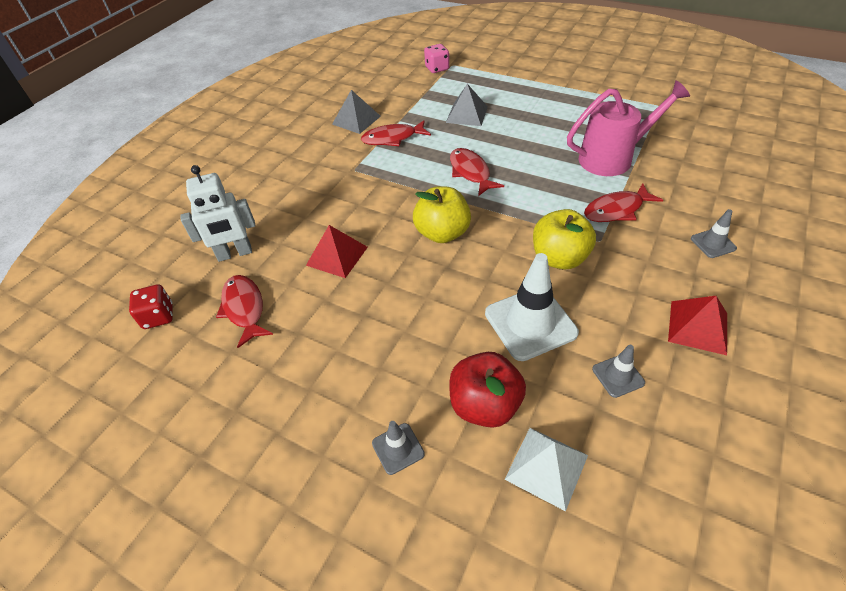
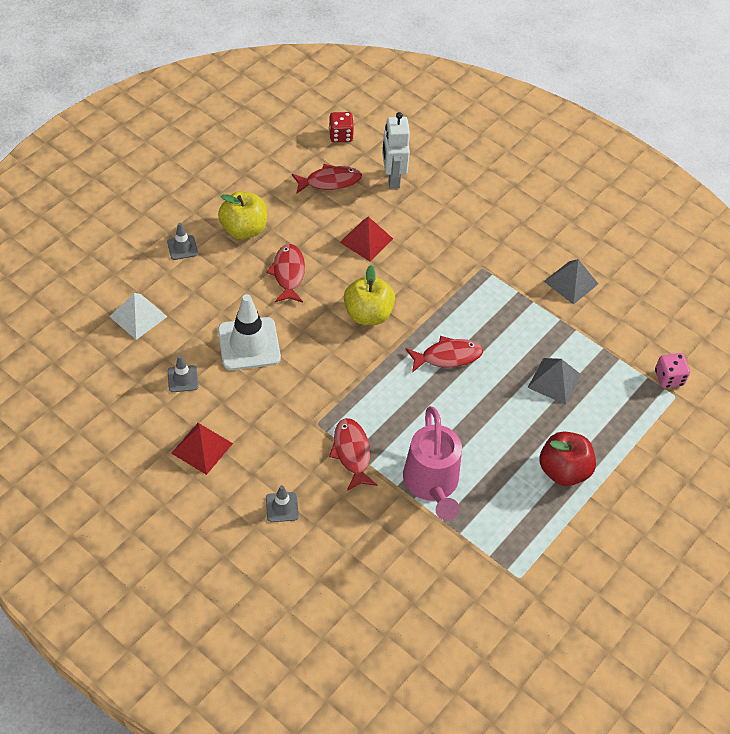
camera: 95 degrees right, 5 degrees up
(392, 138) = (526, 306): red fish -> red fish (288, 273)
(485, 405) = (193, 298): red apple -> red apple (563, 470)
(559, 258) = (308, 386): yellow apple -> yellow apple (244, 229)

